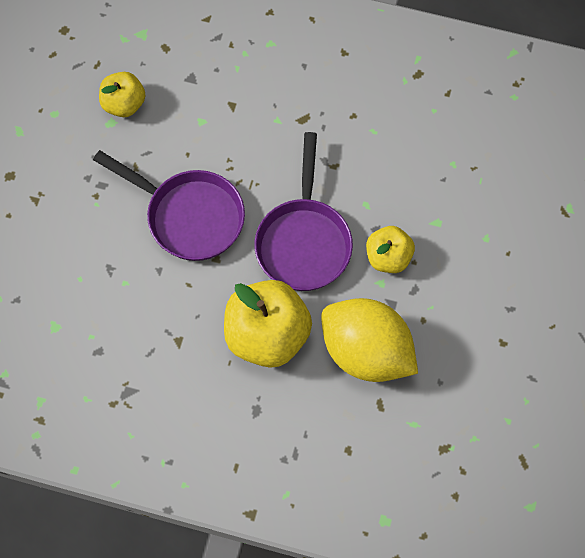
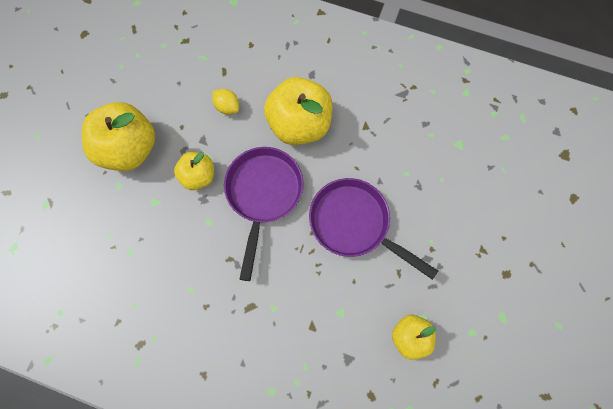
camera: 175 degrees left, 5 degrees up
(366, 352) = (227, 107): yellow lemon -> yellow lemon, size x0.41
(484, 285) = (129, 149): none -> yellow apple

